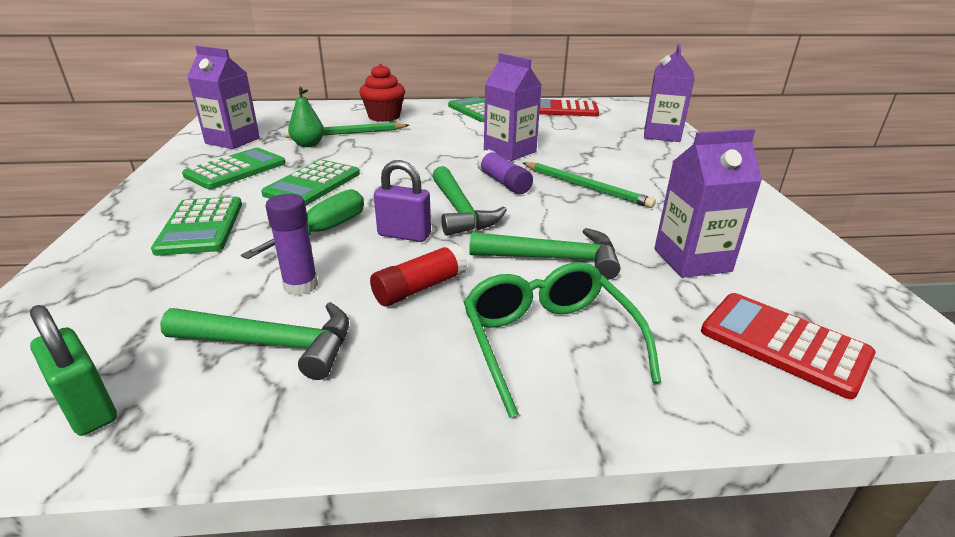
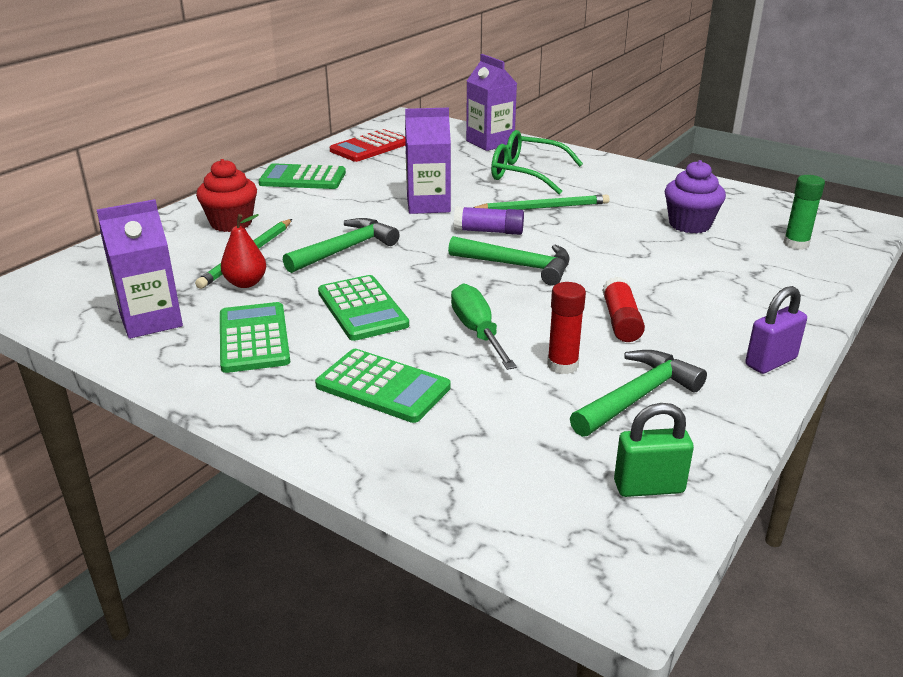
camera: 50 degrees left, 0 degrees up
(301, 285) = (562, 365): purple glue stick -> red glue stick
(308, 145) = (246, 283): green pear -> red pear
(404, 235) = (530, 300): purple padlock -> purple padlock (770, 362)
(548, 341) = (730, 303): green glasses -> green glasses (526, 173)
(553, 259) = (636, 263): green hammer -> green hammer (345, 249)
(692, 260) = (690, 224): purple carton -> purple cupcake
(783, 343) = (796, 244): red calculator -> green glue stick

